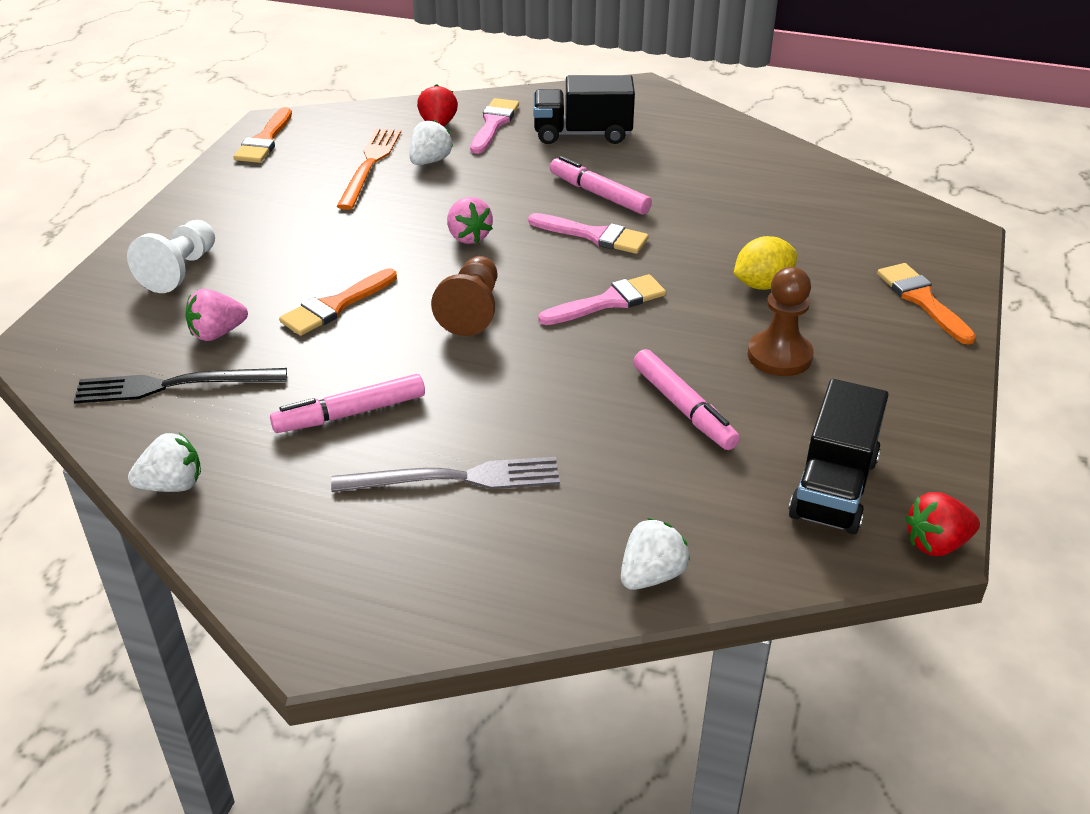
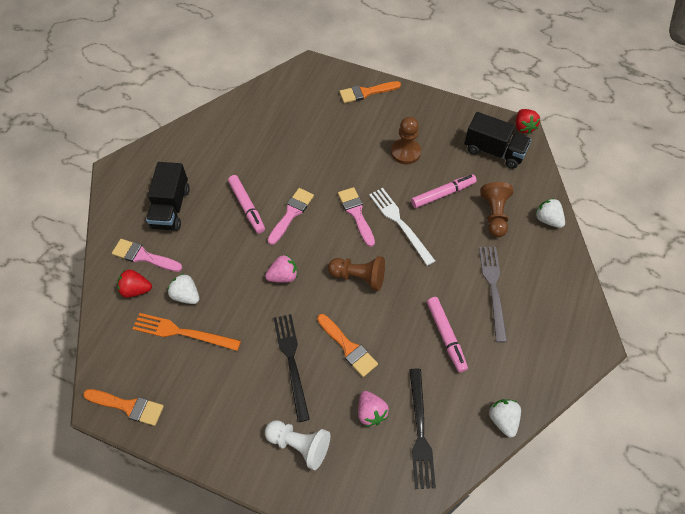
camera: 85 degrees left, 20 degrees up
(314, 255) = (291, 362): none -> black fork
(597, 353) = (400, 223): none -> white fork
(599, 194) = (247, 207): pink marker -> pink marker turned 75 degrees counterclockwise
(646, 484) = (494, 215): none -> brown pawn
(762, 285) = (347, 148): yellow lemon -> none

